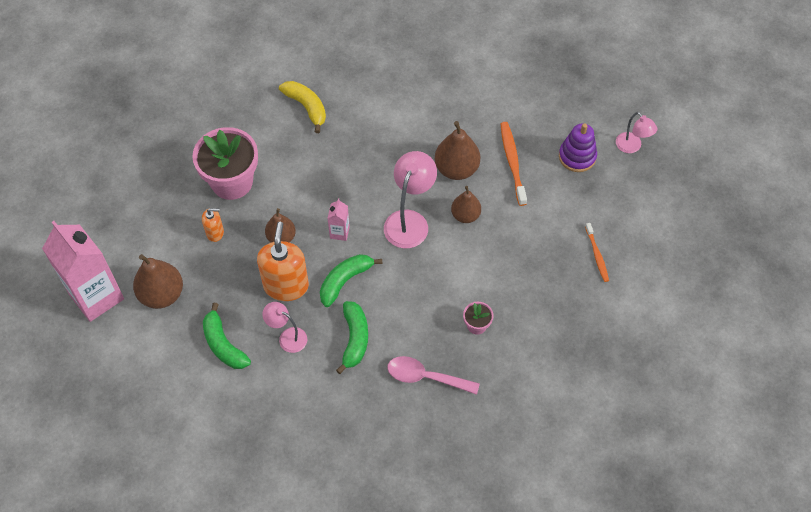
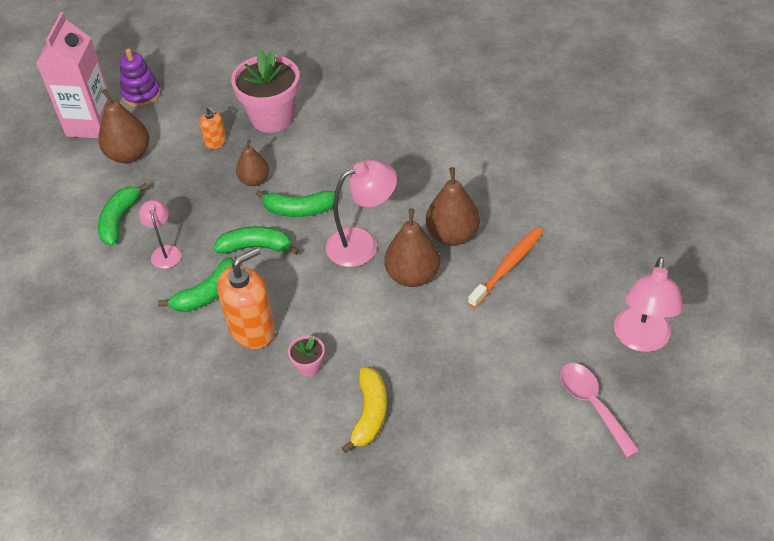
camera: 50 degrees right, 10 degrees down
(286, 285) = (212, 215): orange soap dispenser -> orange soap dispenser (252, 329)
(306, 107) = (393, 105): yellow banana -> yellow banana (370, 413)
(339, 232) = (299, 210): pink carton -> green banana
(426, 377) = (218, 369): pink spoon -> pink spoon (592, 405)
(465, 215) = (413, 275): brown pear -> brown pear, size x1.55
(577, 156) = (574, 307): purple stacking toy -> purple stacking toy (141, 94)
(597, 255) = (486, 401): orange toothbrush -> none
(632, 147) = (641, 340): pink lamp -> pink lamp, size x1.68

